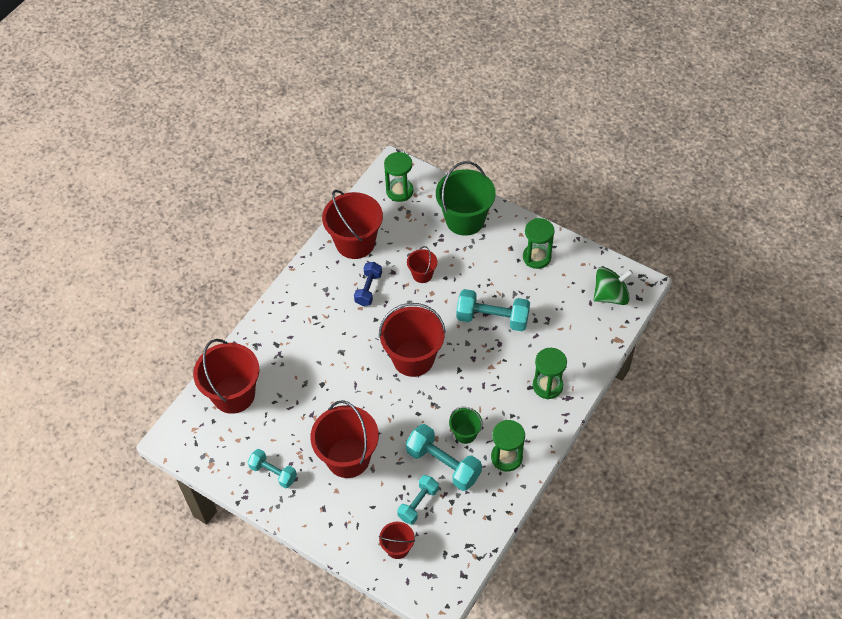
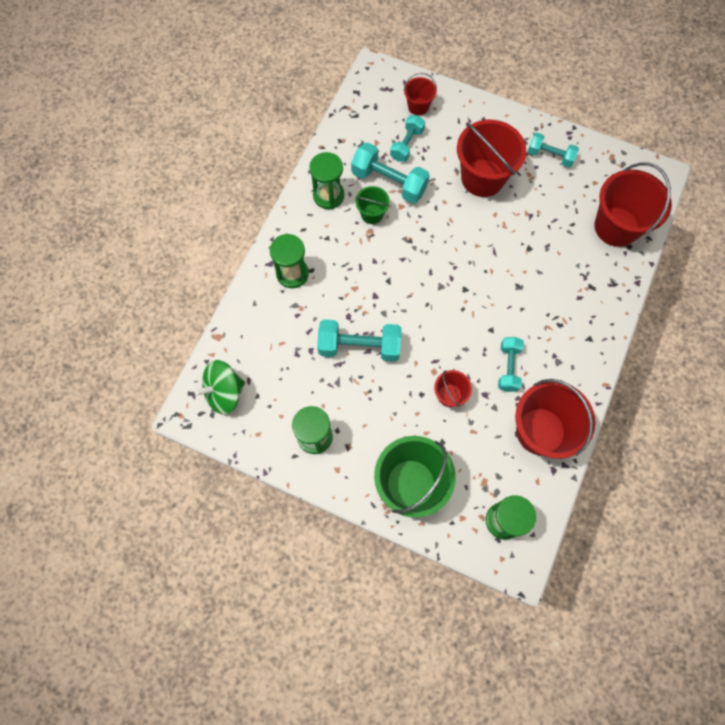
camera: 170 degrees right, 15 degrees up
(368, 289) = (508, 367): blue dumbbell -> turquoise dumbbell
(413, 358) = (439, 288): red bucket -> none

